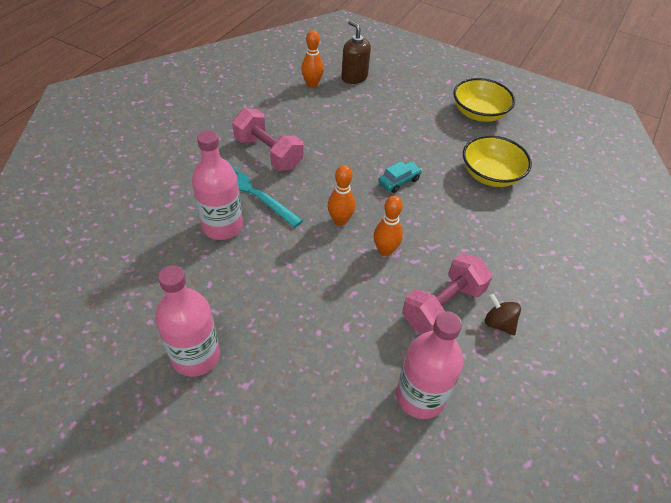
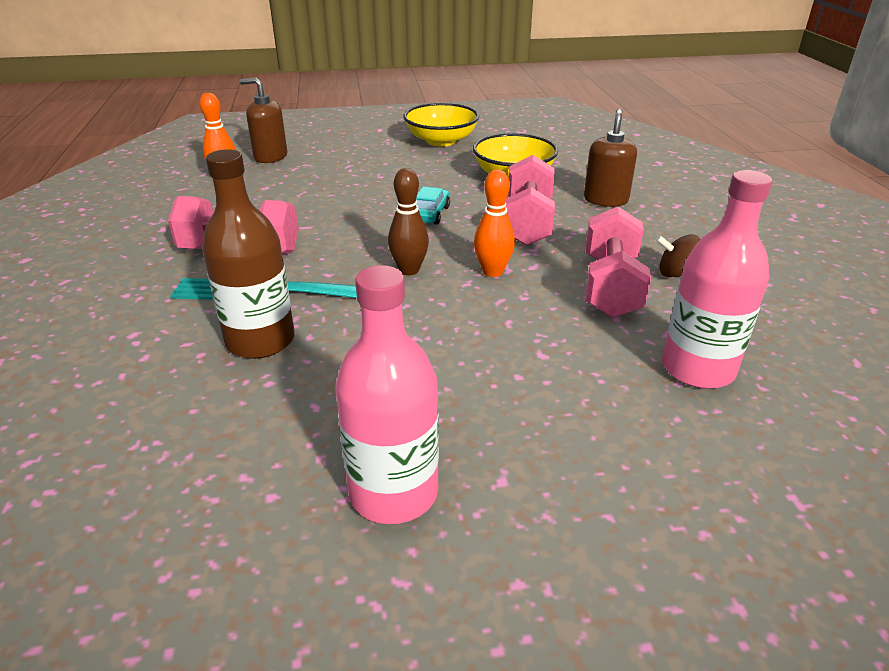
camera: 35 degrees left, 15 degrees down
(222, 226) = (260, 341): pink bottle -> brown bottle
(340, 221) = (409, 270): orange bowling pin -> brown bowling pin
(452, 223) = (528, 223): none -> pink dumbbell
(531, 232) = (605, 200): none -> brown soap dispenser

